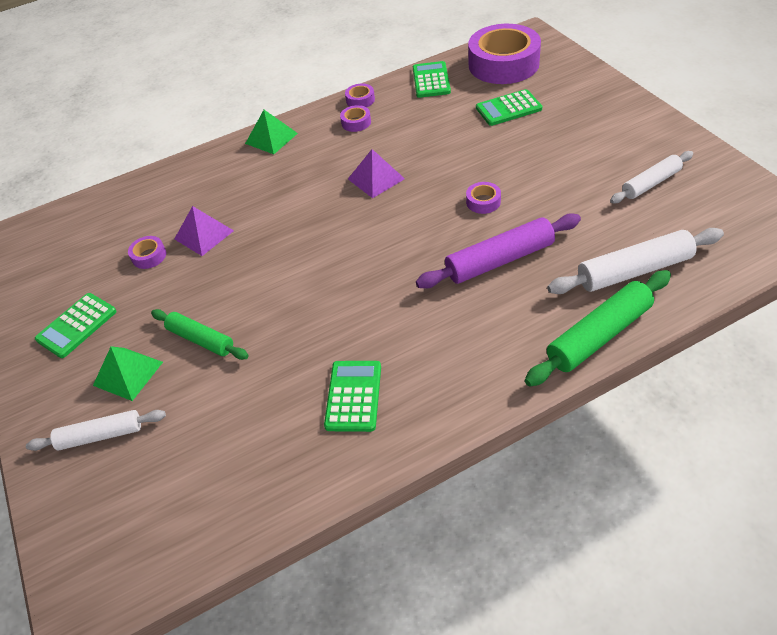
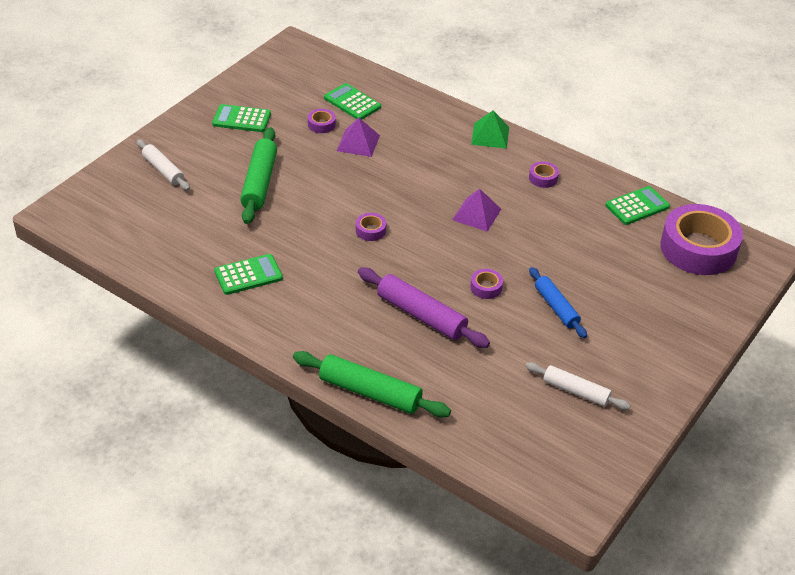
camera: 55 degrees right, 5 degrees down
(128, 373) = (215, 161): green pyramid -> none
(201, 340) = (259, 182): green rolling pin -> green rolling pin, size x1.52
(360, 100) = (576, 170): purple tape -> purple tape (370, 230)
(508, 108) = (627, 270): green calculator -> green calculator (352, 102)
(534, 164) = (556, 307): none -> blue rolling pin
(634, 270) = (454, 400): white rolling pin -> none

